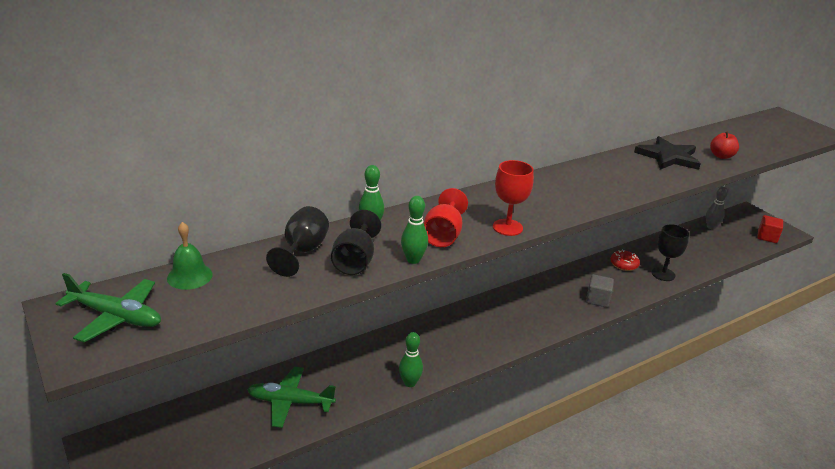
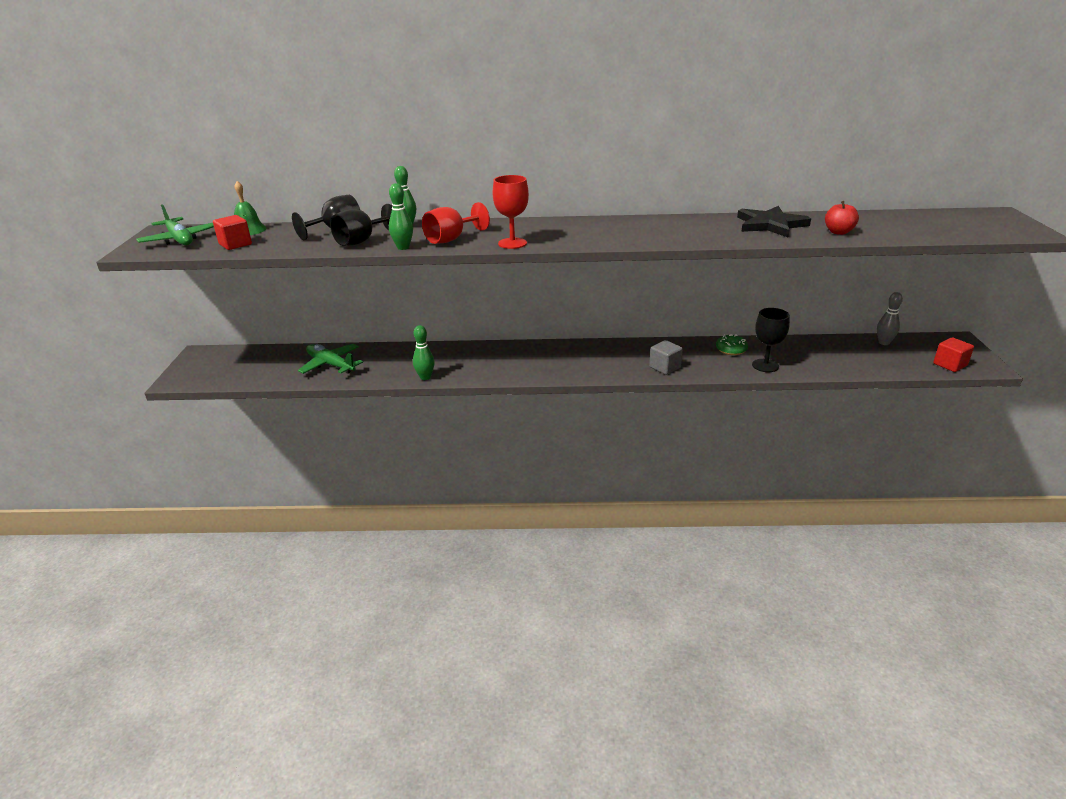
camera: 35 degrees right, 0 degrees up
(209, 305) = (235, 244): none -> red cube
(624, 264) = (731, 349): red donut -> green donut

